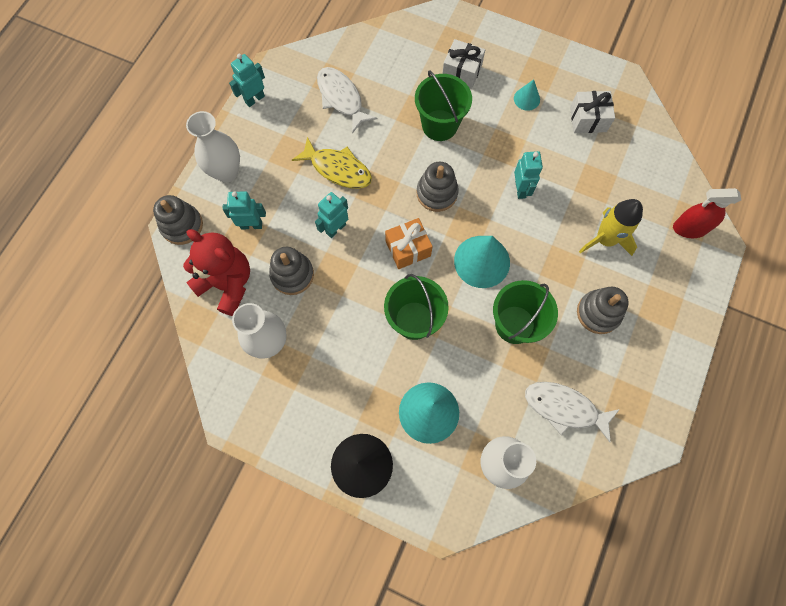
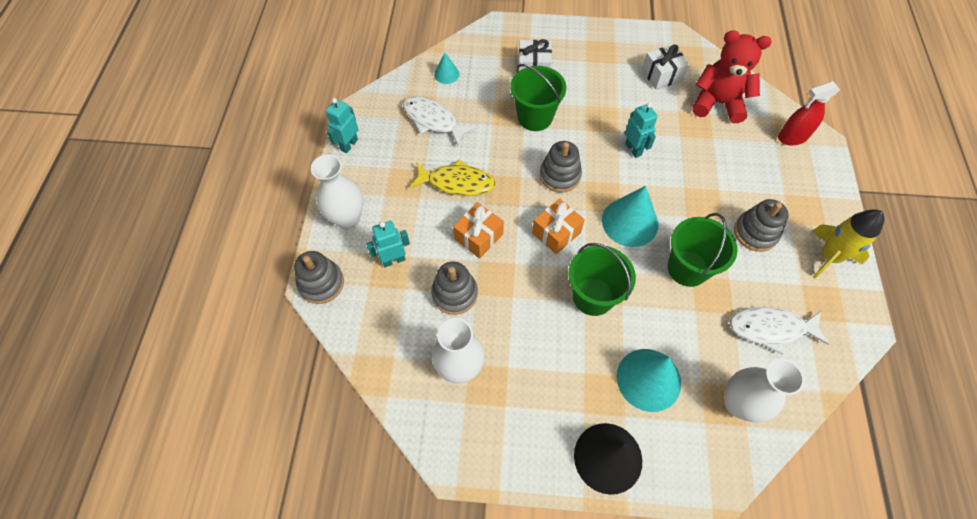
camera: 20 degrees left, 10 degrees down
(227, 284) = (392, 324): red teddy bear -> red teddy bear (717, 103)
(335, 228) = (478, 237): turquoise robot -> orange gift
(526, 99) = (601, 74): turquoise cone -> turquoise cone (446, 74)
(605, 239) = (728, 168): yellow rocket -> yellow rocket (829, 257)

